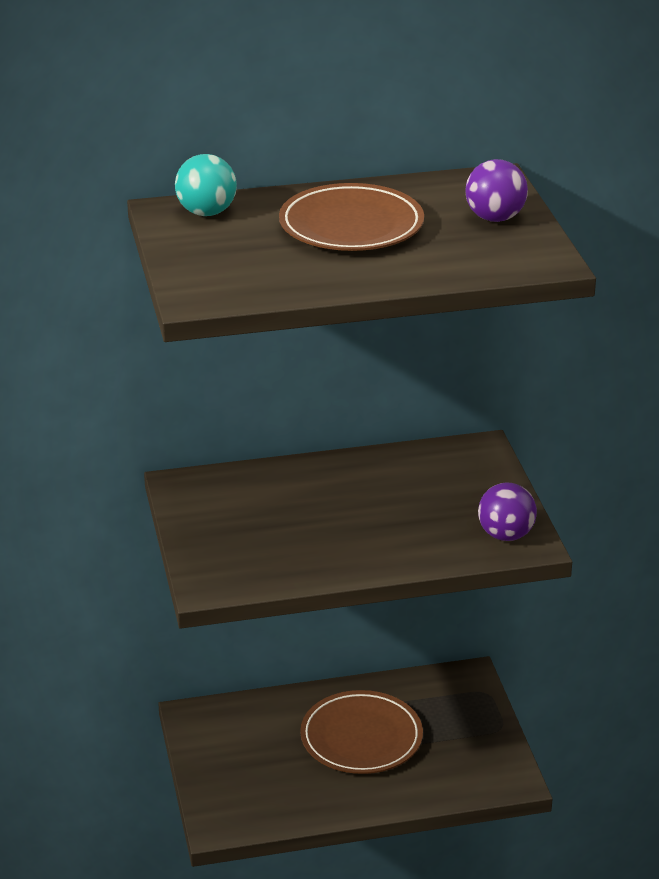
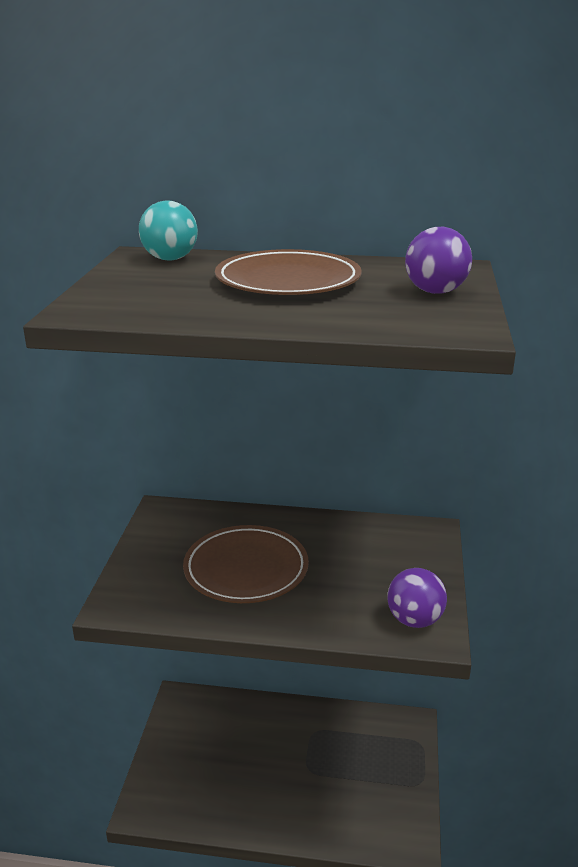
camera: 20 degrees right, 5 degrees down
(361, 738) = (298, 758): brown plate -> brown plate (246, 569)

